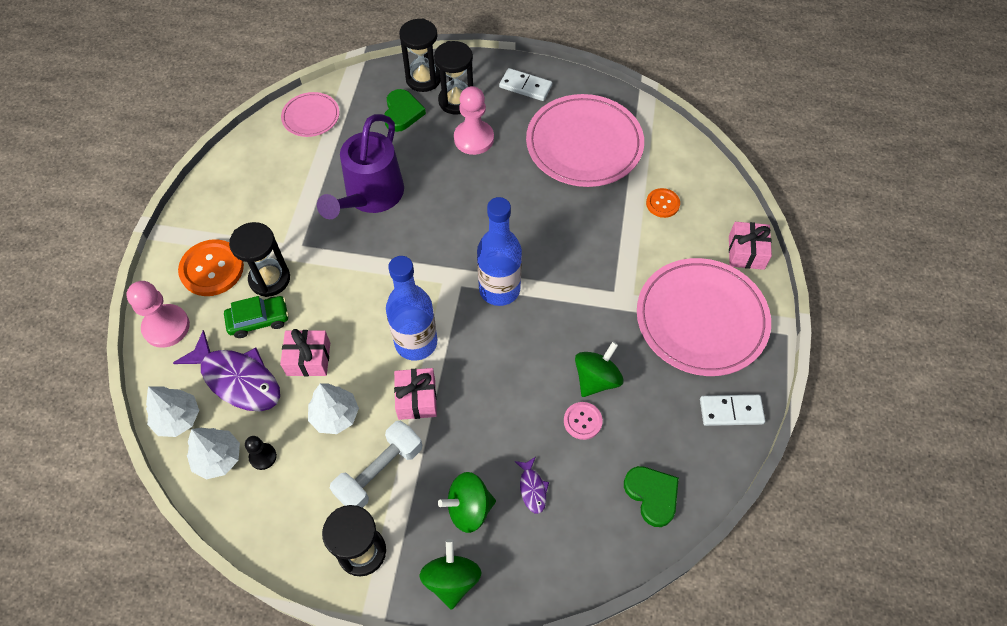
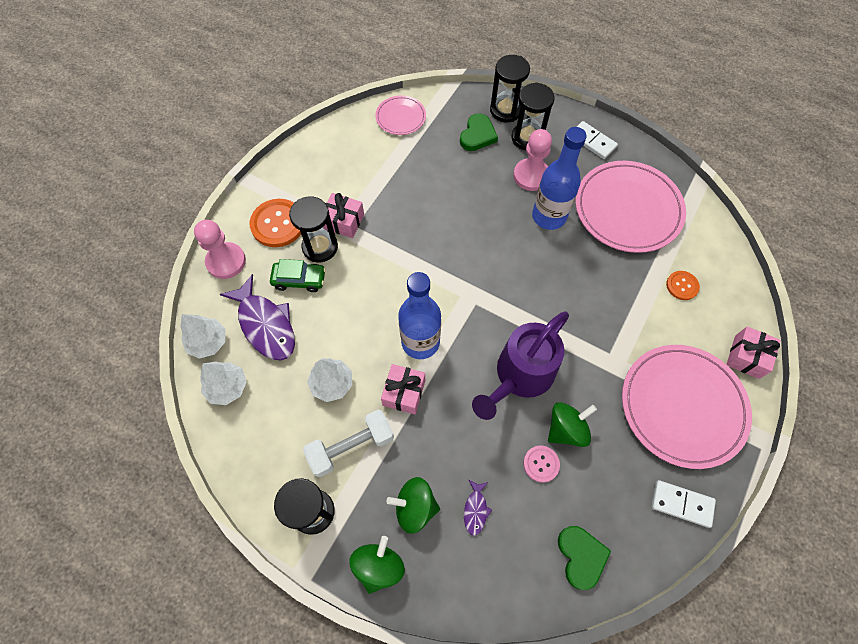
camera: 20 degrees right, 5 degrees up
(263, 457) = (262, 398): black pawn -> none
(308, 359) = (327, 326): pink gift -> pink gift (343, 221)
(370, 197) = (426, 201): purple watering can -> purple watering can (519, 377)
(499, 289) = (508, 318): blue bottle -> blue bottle (549, 216)

